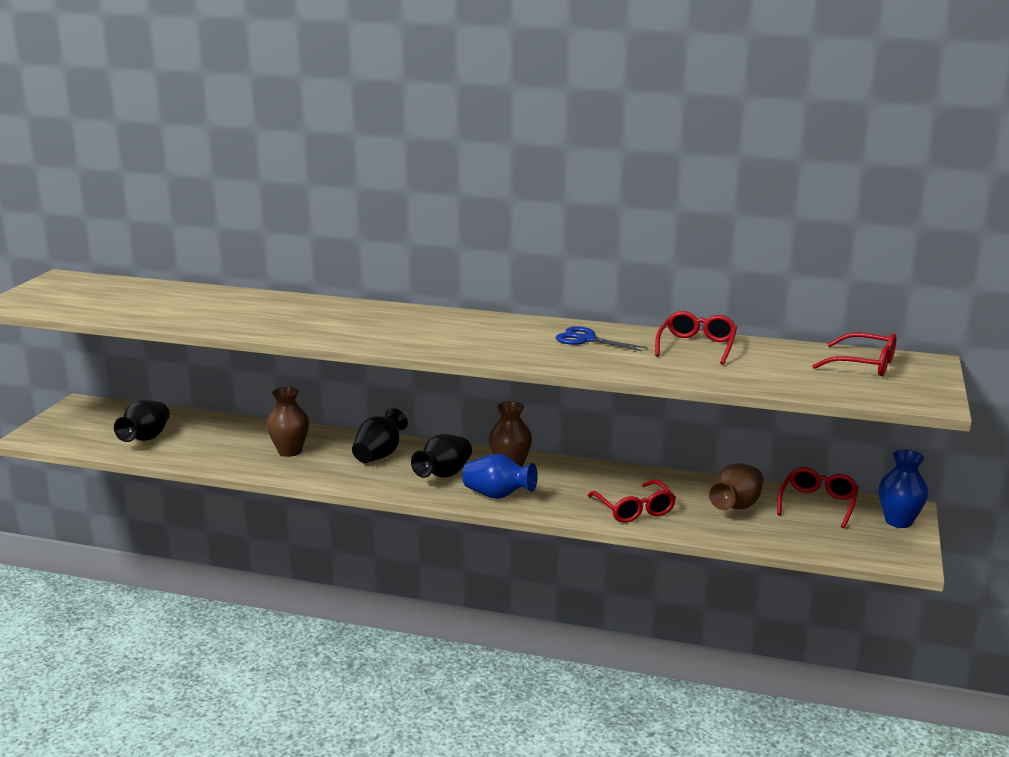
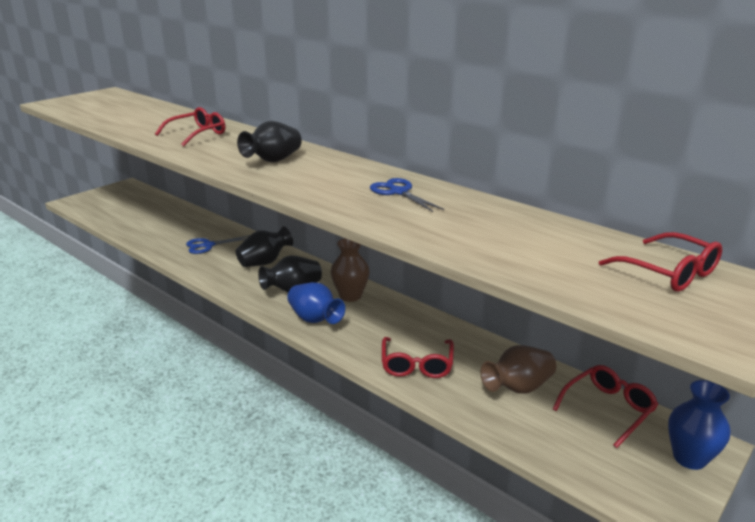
camera: 25 degrees right, 5 degrees up
(146, 438) = (133, 216): black vase -> black vase (273, 161)
(290, 451) = (208, 245): brown vase -> blue scissors
(696, 346) = (496, 217): red glasses -> red glasses (197, 134)

